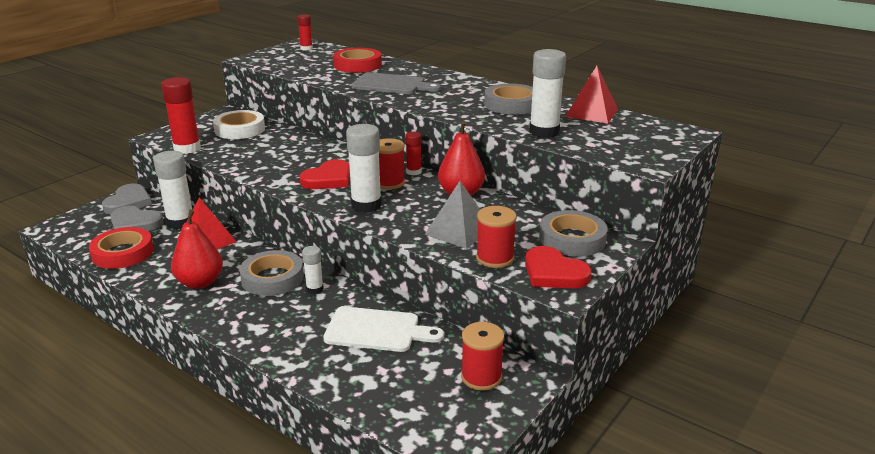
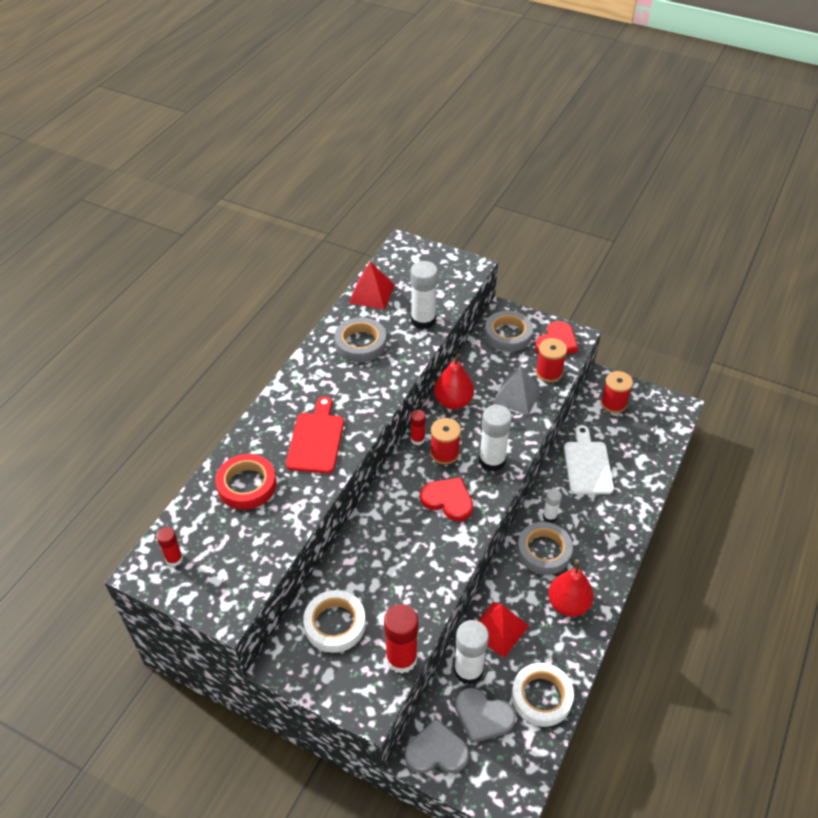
camera: 100 degrees left, 20 degrees up
(123, 253) = (541, 697): red tape -> white tape
(134, 223) = (483, 716): grey heart -> grey heart turned 105 degrees clockwise
(391, 85) = (316, 440): grey cutting board -> red cutting board

